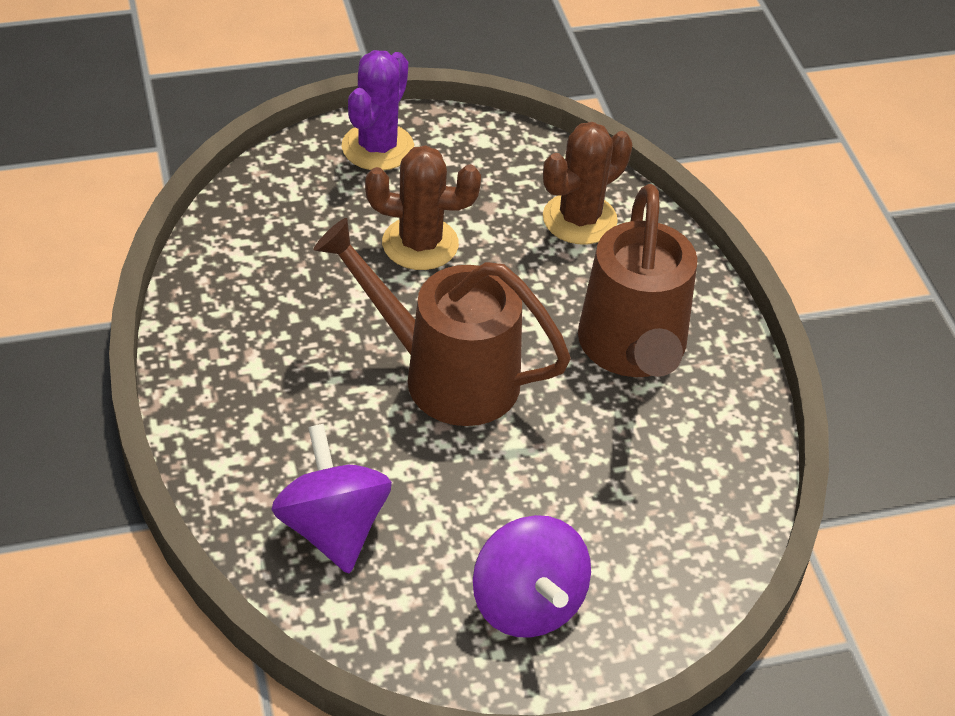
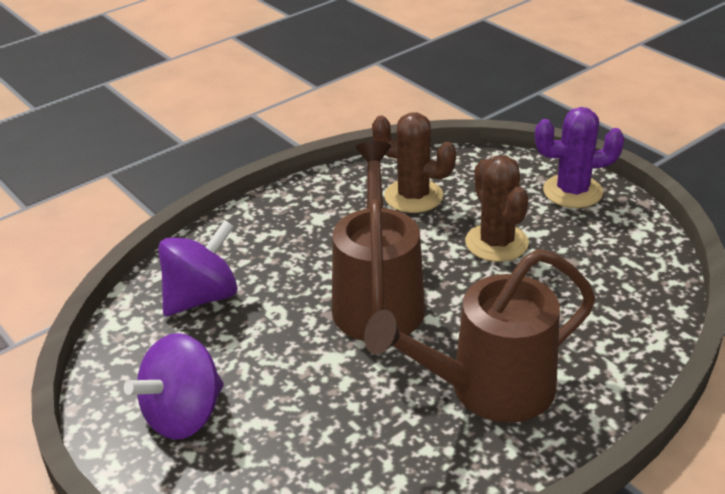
camera: 70 degrees right, 10 degrees down
(579, 219) = (607, 311): brown cactus -> brown cactus (413, 196)

